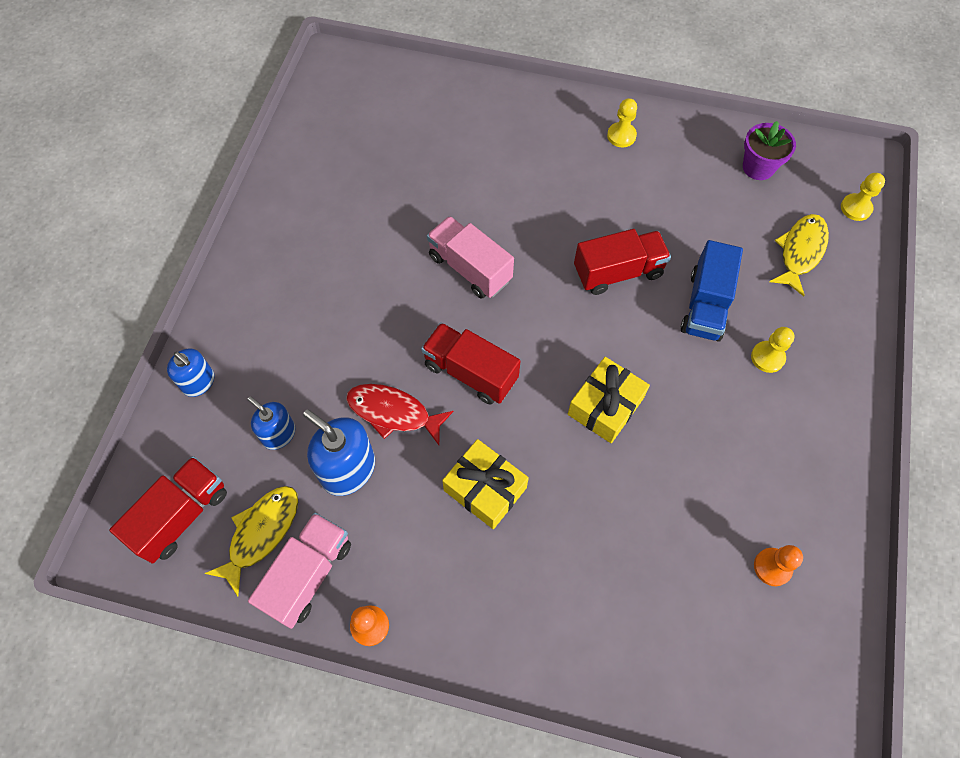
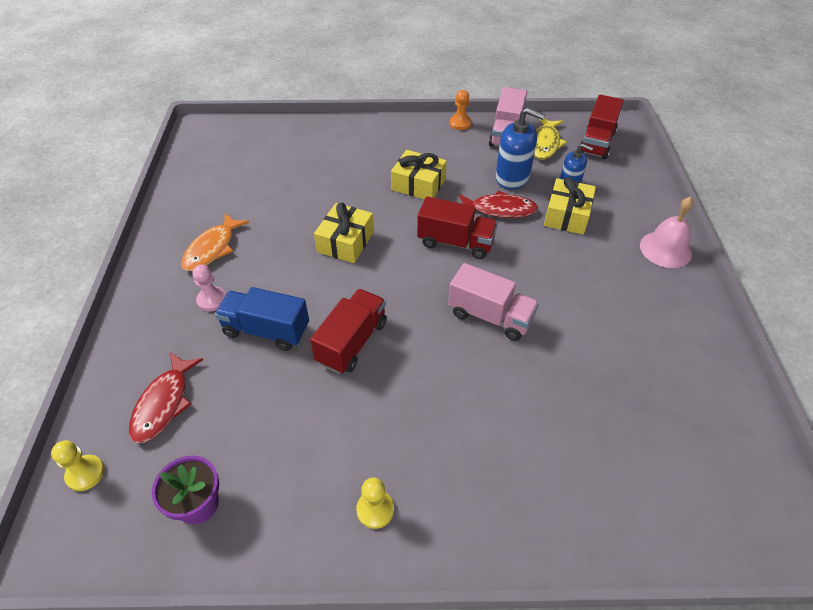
camera: 165 degrees right, 15 degrees down
(198, 382) = (646, 200): blue soap dispenser -> none
(233, 304) = (665, 249): none -> pink bell
(314, 381) = (567, 215): none -> yellow gift
(618, 272) = (352, 342): red truck -> red truck turned 150 degrees clockwise
(705, 305) = (266, 330): blue truck -> blue truck turned 75 degrees counterclockwise
(767, 357) = (212, 300): yellow pawn -> pink pawn
(772, 567) = (223, 183): orange pawn -> none
(775, 436) = (212, 248): none -> orange fish
(800, 252) = (164, 403): yellow fish -> red fish

